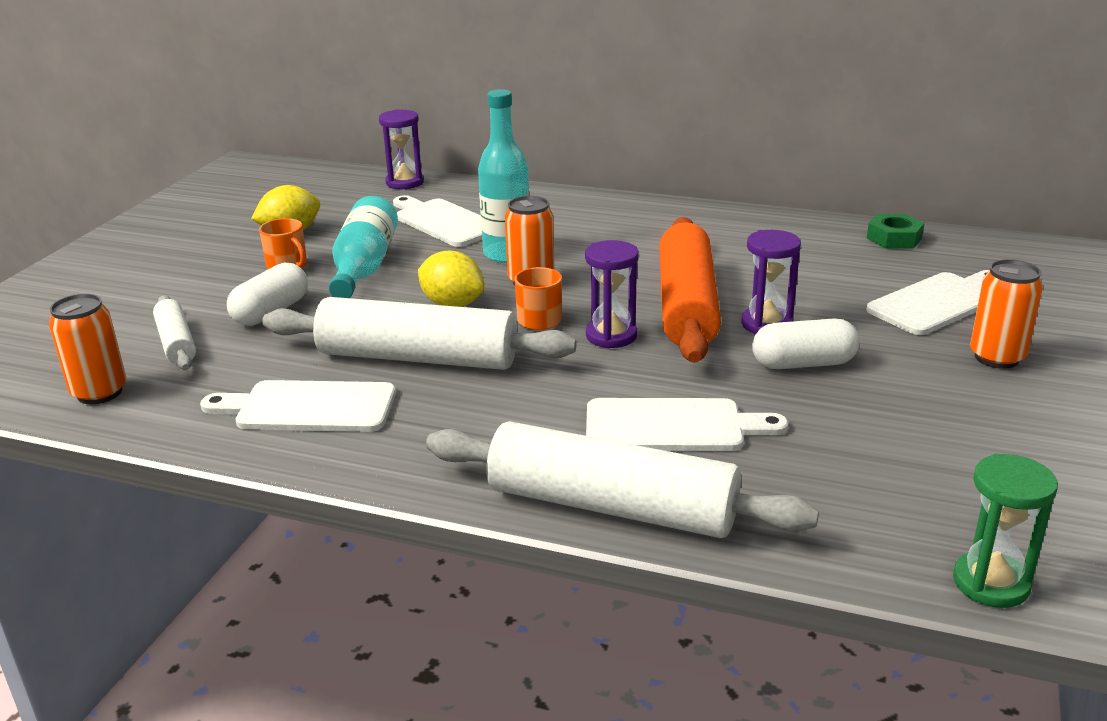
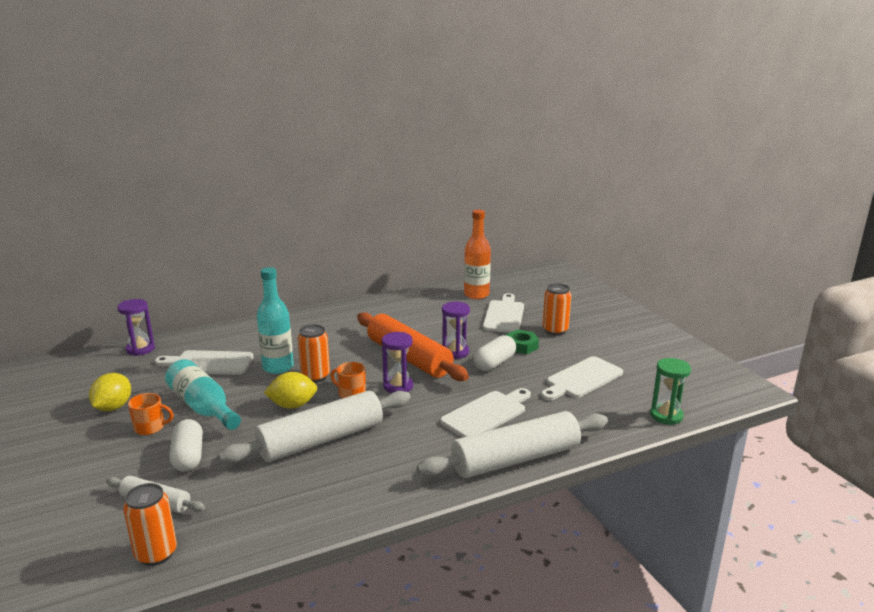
camera: 45 degrees left, 5 degrees down
(308, 407) = (306, 493): white cutting board -> white cutting board (582, 379)
(894, 238) = (447, 292): green nut -> green nut (521, 346)
(938, 257) = (476, 294): none -> orange bottle

